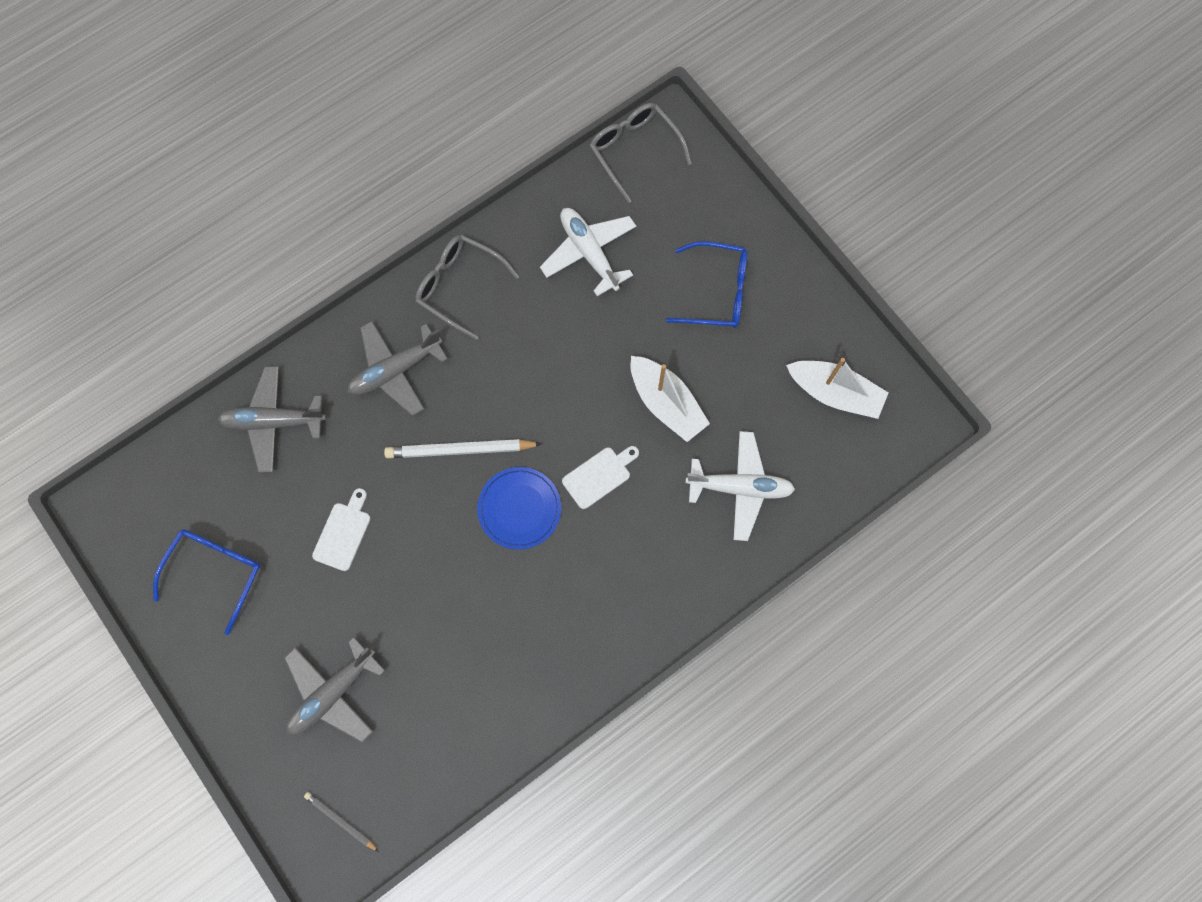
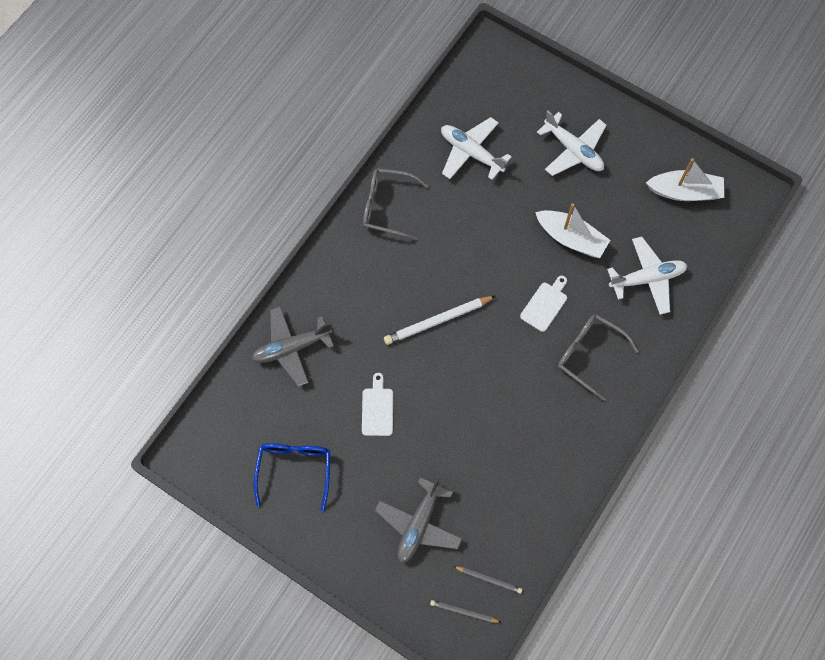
camera: 20 degrees left, 5 degrees down
(387, 792) = (489, 579): none -> grey pencil
(396, 370) = (366, 281): grey plane -> none
(519, 509) = (498, 347): blue plate -> none
(634, 150) = (472, 71): grey glasses -> grey glasses (589, 355)
(717, 292) = (573, 150): blue glasses -> white plane

